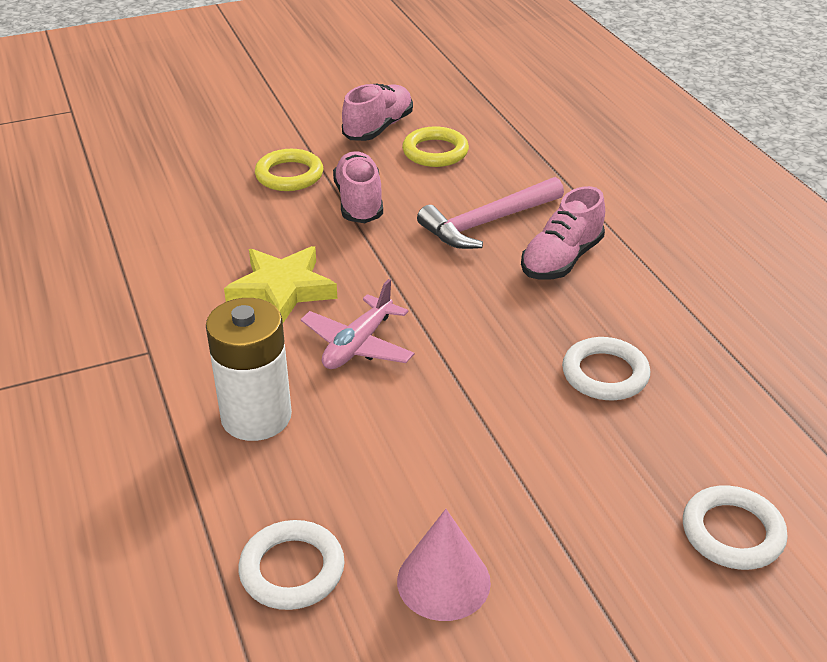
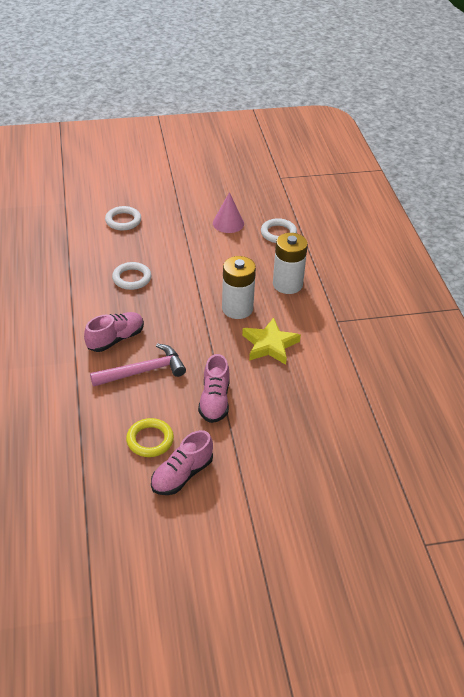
camera: 170 degrees left, 5 degrees up
(289, 175) = (255, 434): yellow ring -> none
(358, 345) = (237, 309): pink plane -> white battery

